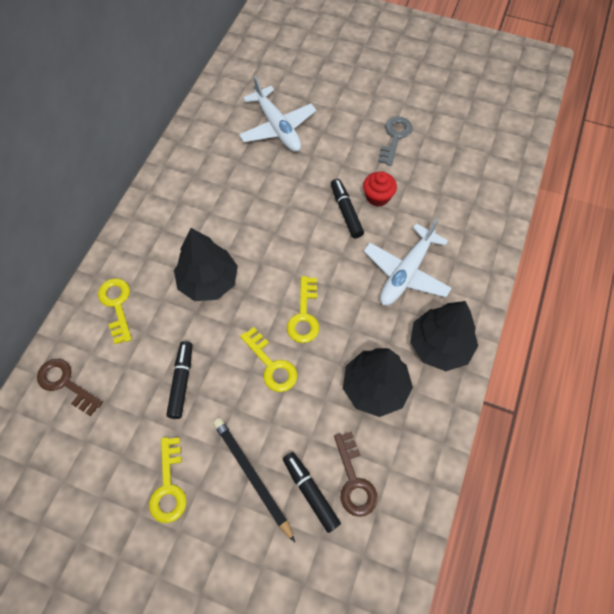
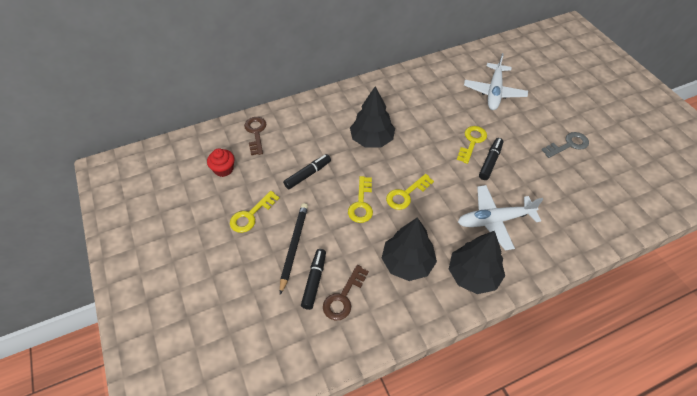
camera: 45 degrees right, 10 degrees down
(117, 305) = (315, 117): yellow key -> yellow key (472, 142)
(377, 197) = (520, 168): red cupcake -> red cupcake (223, 169)

